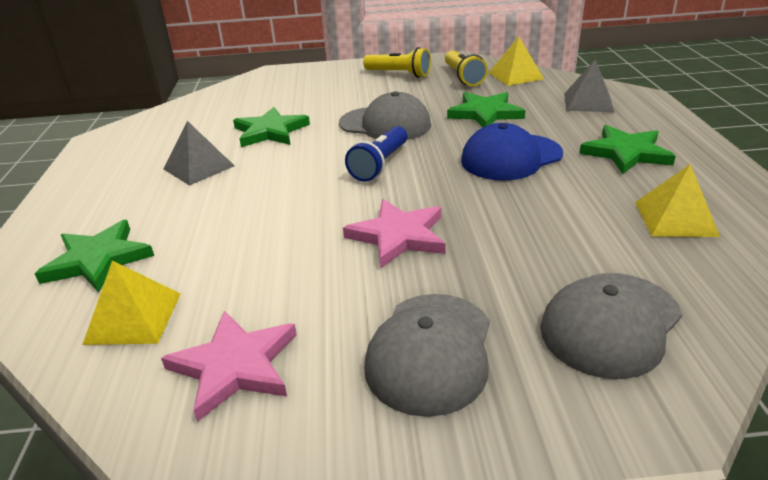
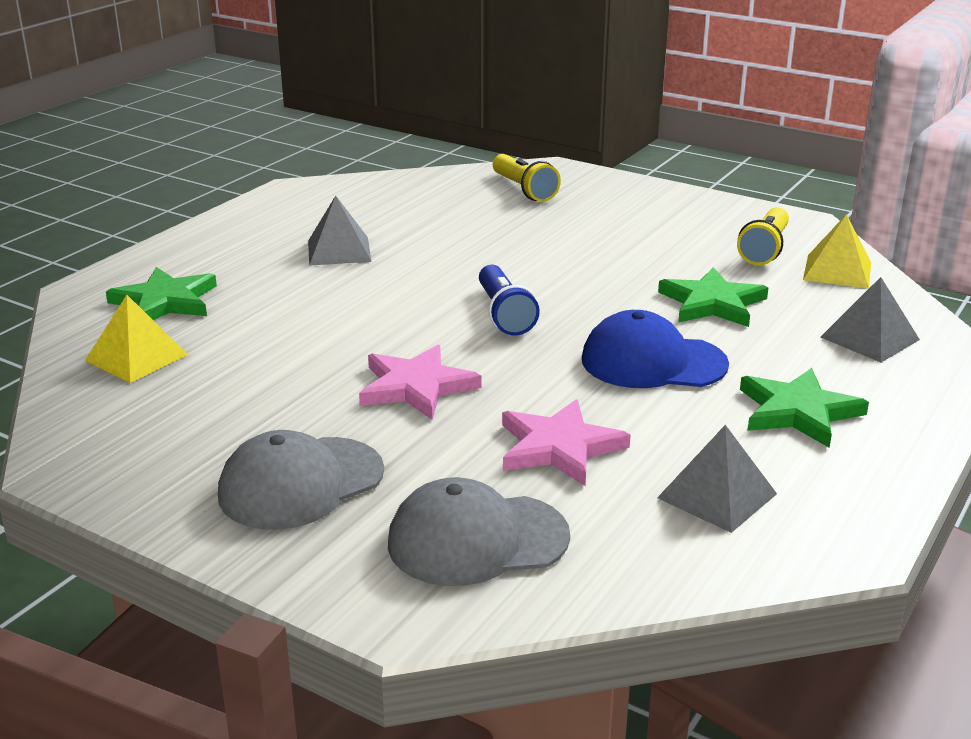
camera: 35 degrees right, 5 degrees down
(234, 366) = (157, 423): pink star -> pink star (559, 447)
(270, 131) = (452, 238): green star -> none
(380, 165) = (504, 314): blue flashlight -> blue flashlight turned 75 degrees counterclockwise
(385, 124) = (578, 274): grey cap -> none
(399, 74) = (692, 219): yellow flashlight -> yellow flashlight (524, 190)
(675, 218) = (717, 495): yellow pyramid -> grey pyramid

